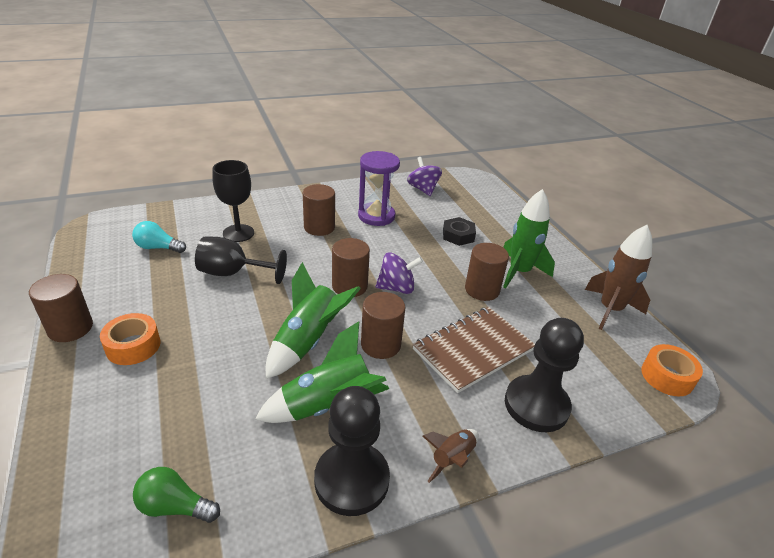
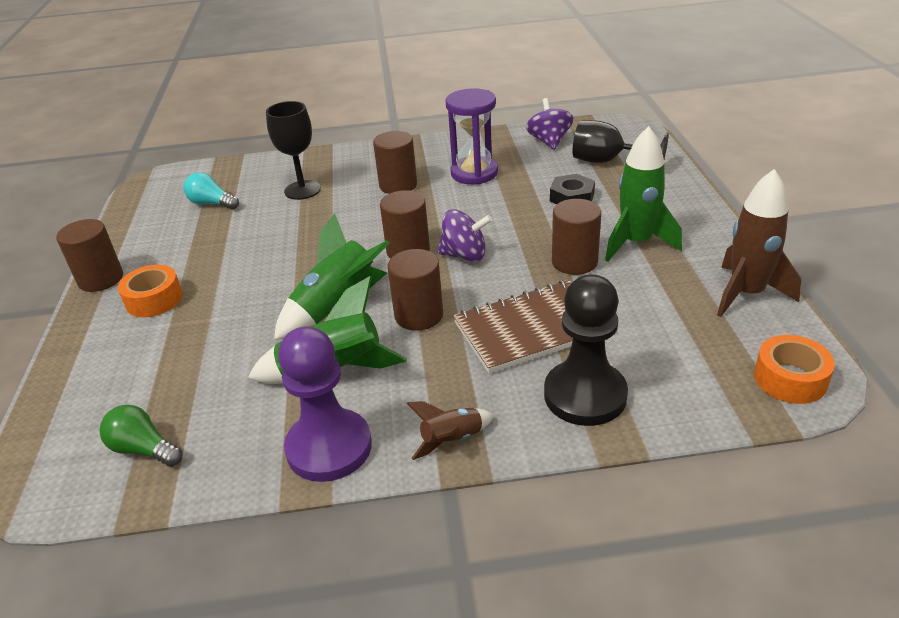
camera: 20 degrees right, 0 degrees up
(233, 273) = (281, 232): black goblet -> black goblet (607, 161)
(351, 480) = (329, 447): black pawn -> purple pawn

